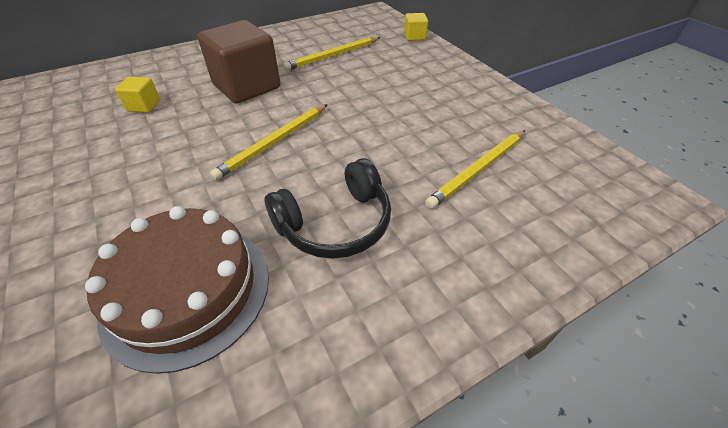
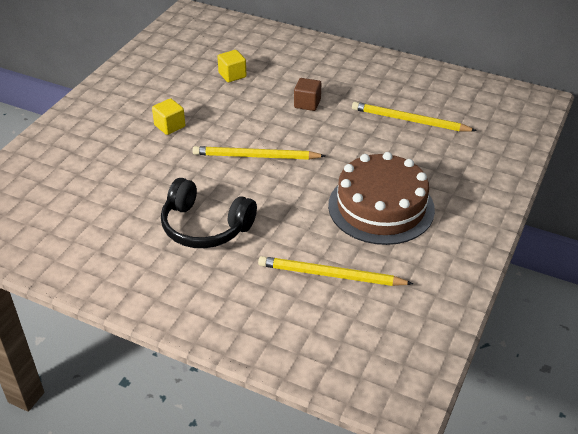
camera: 55 degrees right, 5 degrees down
(187, 291) = (107, 196): brown cake -> brown cake (381, 207)
(247, 86) = (307, 103): brown cube -> brown cube, size x0.45
(414, 37) = (515, 151): yellow cube -> yellow cube (170, 126)

